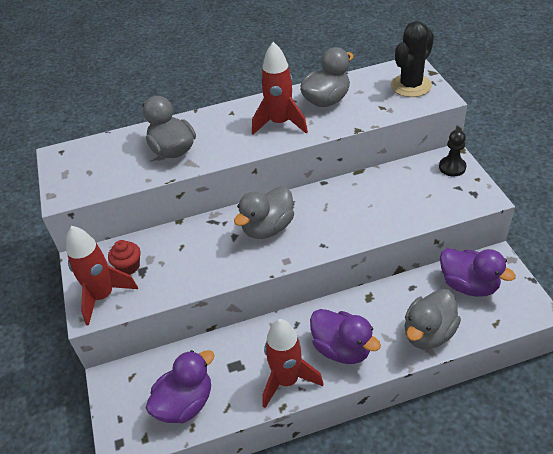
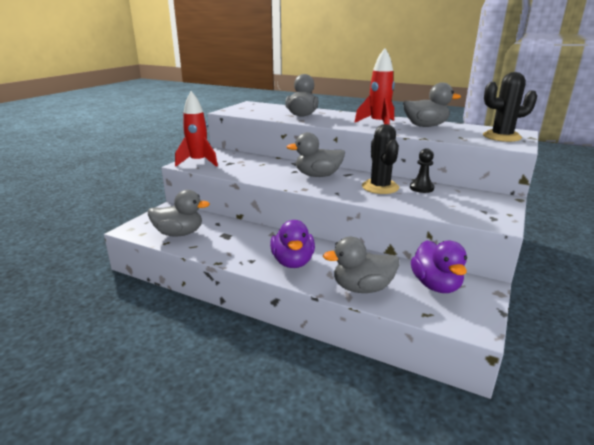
camera: 40 degrees right, 20 degrees down
(128, 266) = (227, 159): red cupcake -> none
(185, 403) = (179, 233): purple duck -> grey duck
(287, 381) = (239, 255): red rocket -> none
(346, 208) = (380, 187): none -> black cactus
(452, 167) = (496, 202): black pawn -> black pawn (421, 188)

